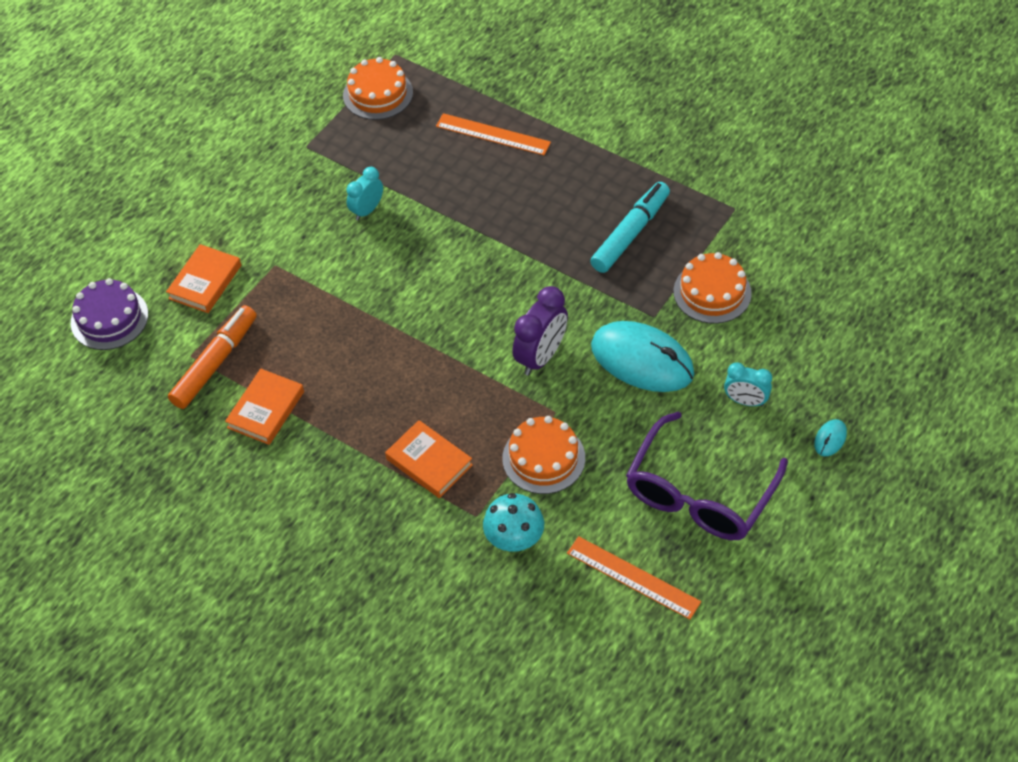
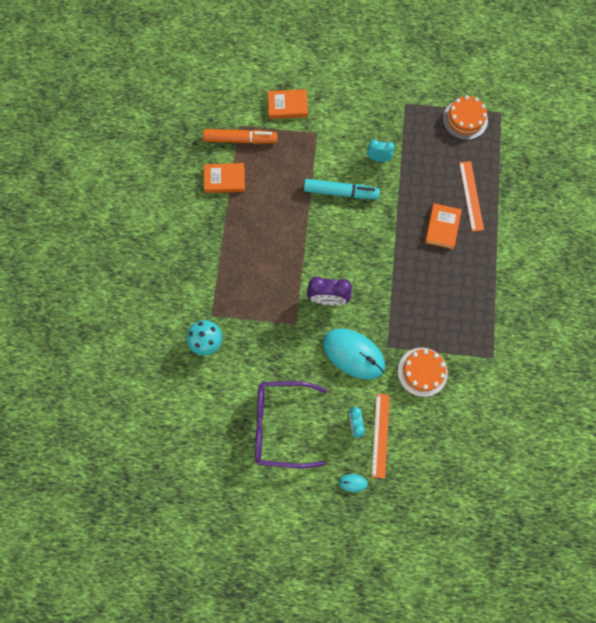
camera: 60 degrees right, 20 degrees up
(109, 318) = (241, 75): purple cake -> none
(429, 462) = (232, 275): orange book -> orange book (442, 227)
(543, 458) = (263, 332): orange cake -> none
(630, 233) = (440, 306): turquoise marker -> turquoise marker (341, 192)
(633, 577) = (212, 413): orange ruler -> orange ruler (380, 435)
(642, 360) = (353, 354): turquoise mouse -> turquoise mouse turned 60 degrees counterclockwise

